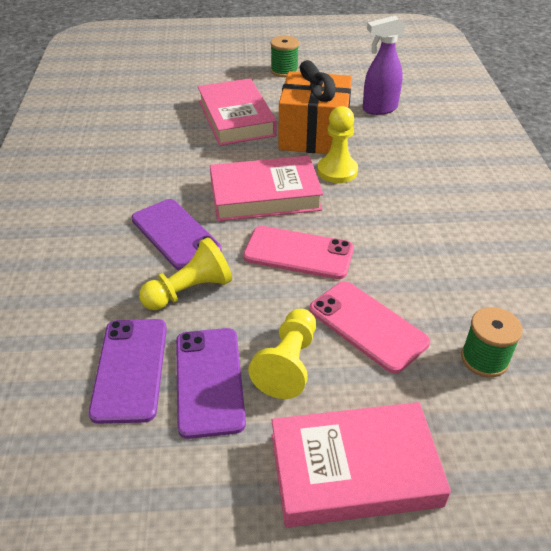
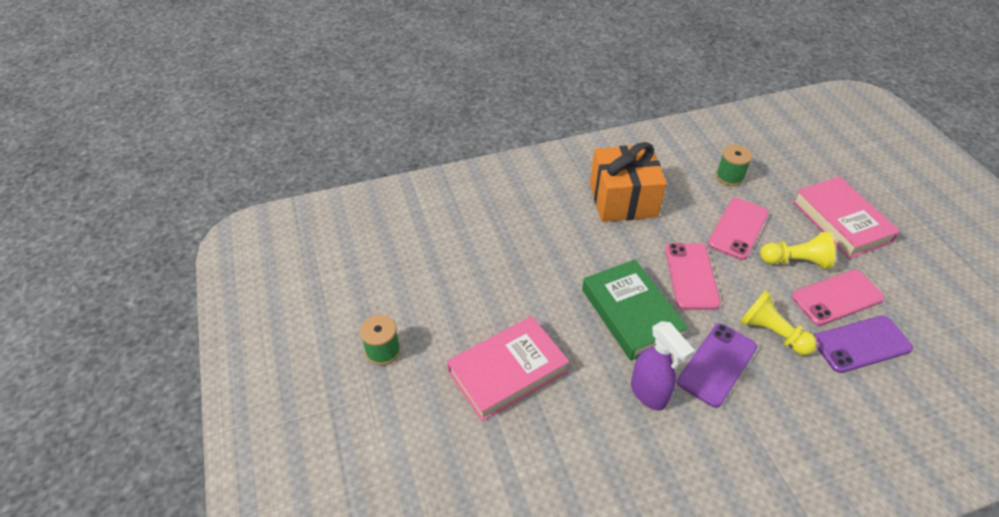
camera: 105 degrees left, 5 degrees up
(209, 381) = (837, 297): purple phone -> pink phone
(265, 195) = (631, 313): pink book -> green book
(314, 135) = (518, 296): orange gift -> orange gift (623, 200)
(337, 171) = (571, 270): yellow pawn -> none
(379, 109) = (451, 254): purple spray bottle -> purple spray bottle (649, 394)

